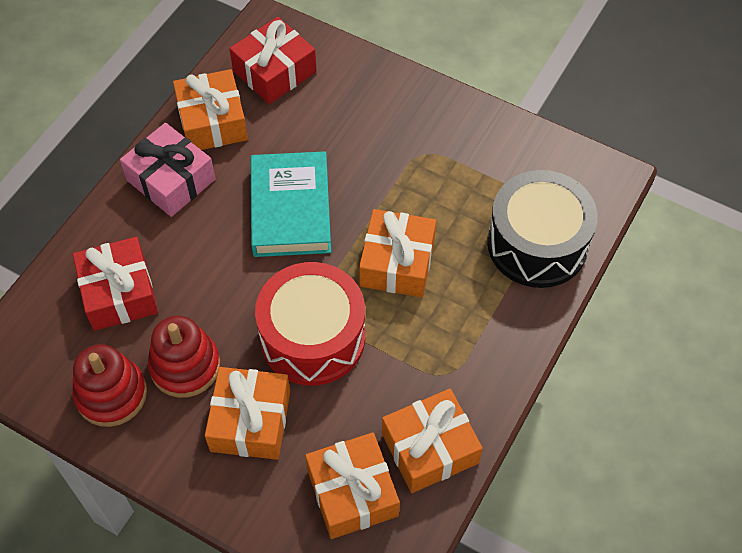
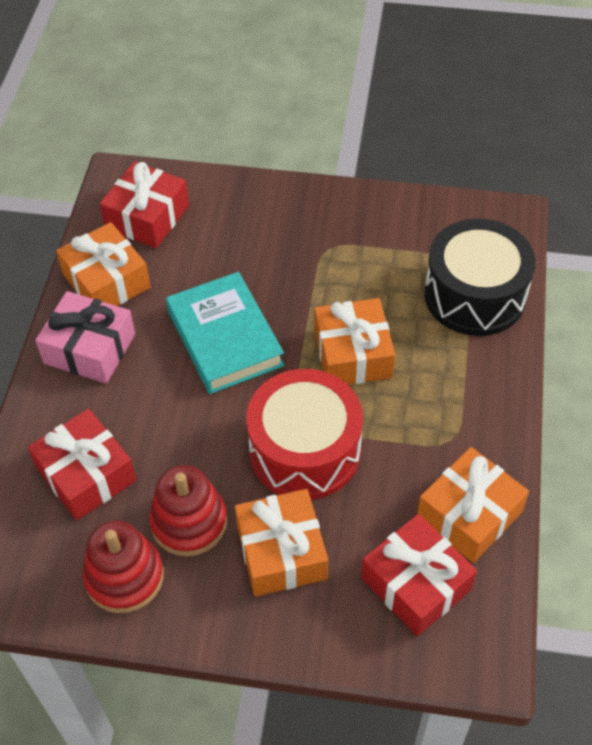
camera: 20 degrees left, 5 degrees down
(352, 492) = (415, 584): orange gift -> red gift

